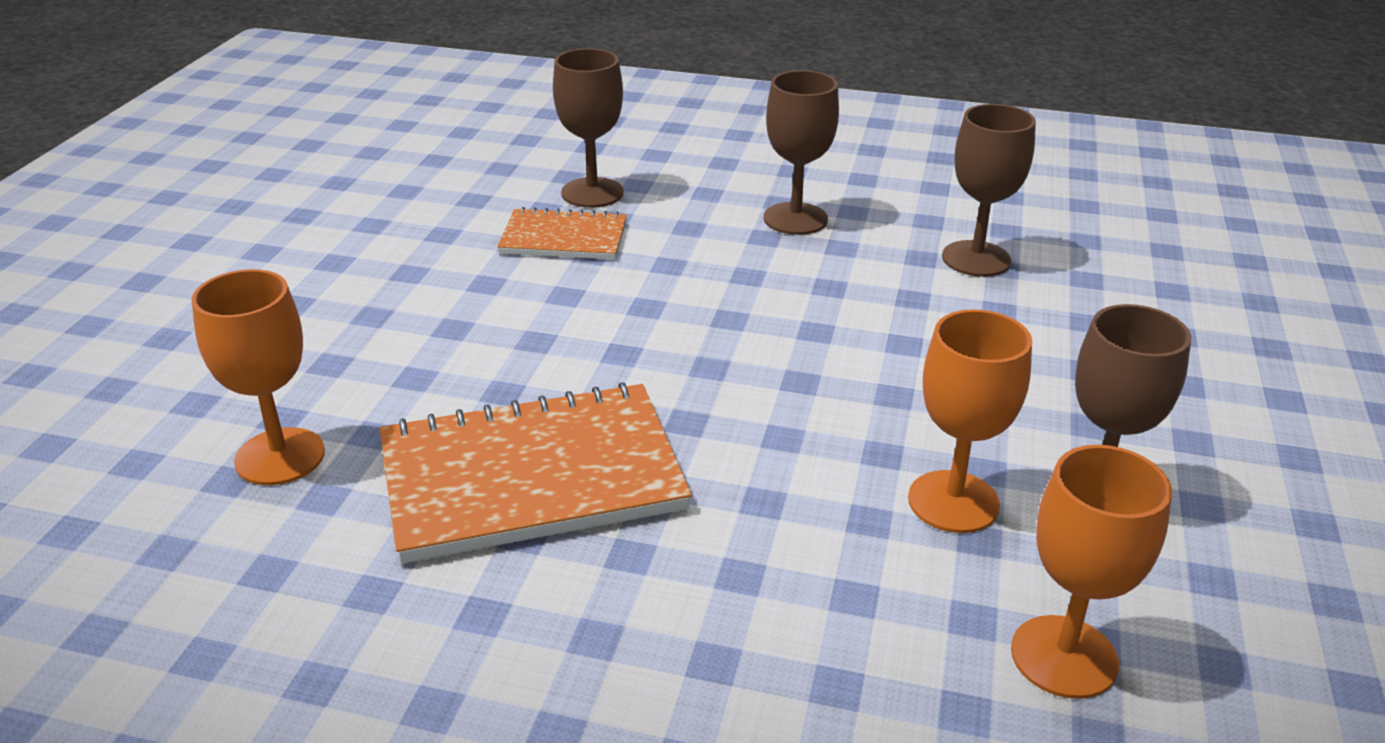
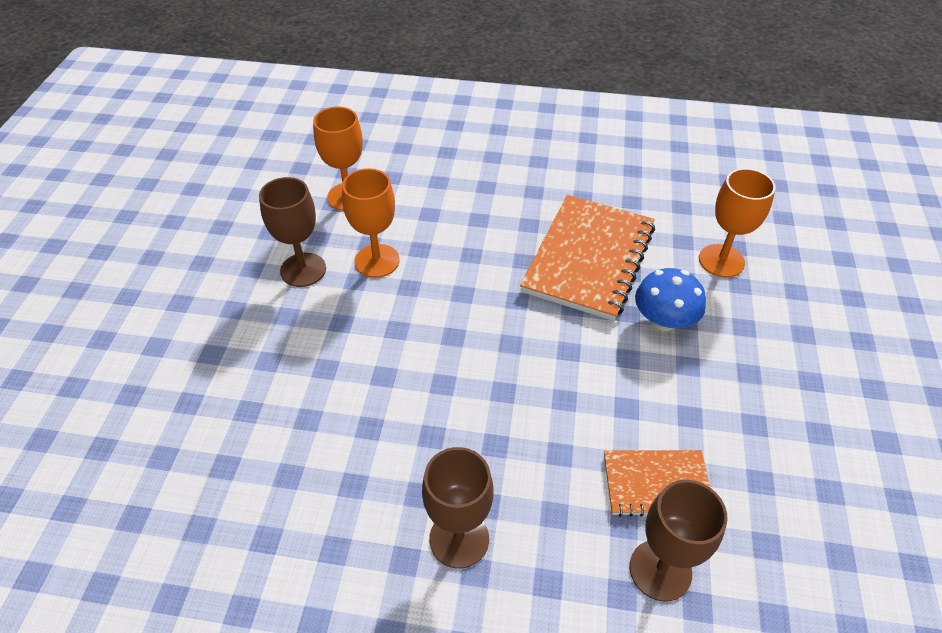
camera: 175 degrees right, 15 degrees up
(451, 378) = (664, 320): none -> blue mushroom
(532, 477) = (588, 259): orange notebook -> orange notebook turned 45 degrees counterclockwise
(976, 259) = (307, 486): brown goblet -> none

